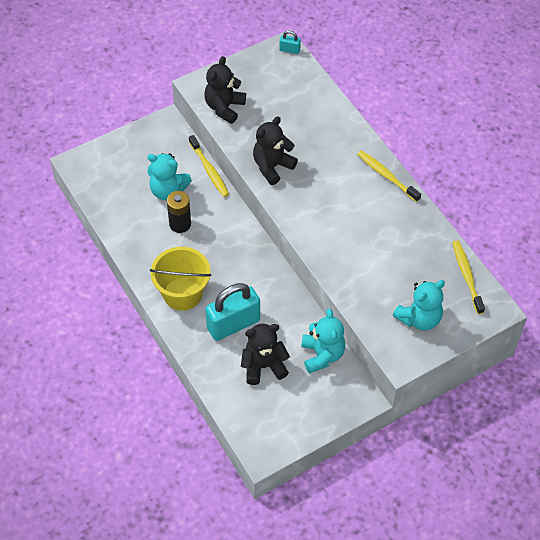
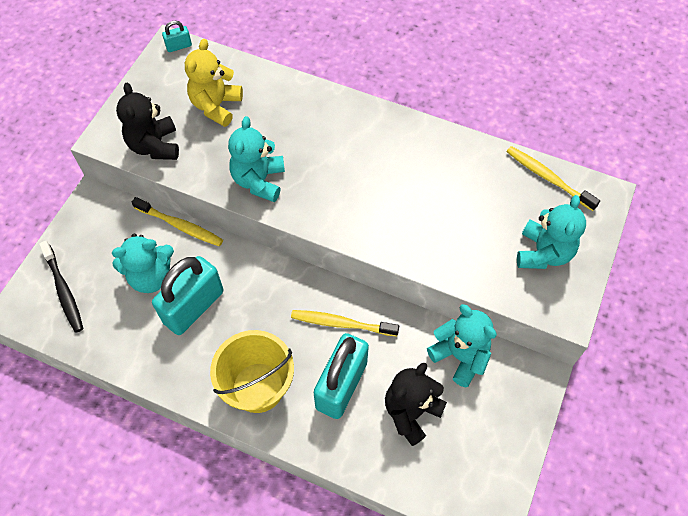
camera: 35 degrees left, 5 degrees up
(111, 168) = (64, 290): none -> black toothbrush
(180, 224) = (193, 307): black battery -> turquoise padlock
(272, 166) = (259, 181): black teddy bear -> turquoise teddy bear
(283, 103) = (216, 106): none -> yellow teddy bear
(386, 176) = (384, 121): yellow toothbrush -> yellow toothbrush (341, 323)

